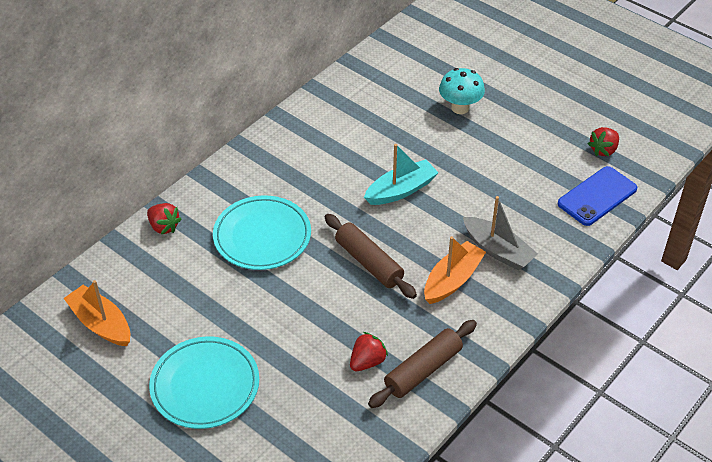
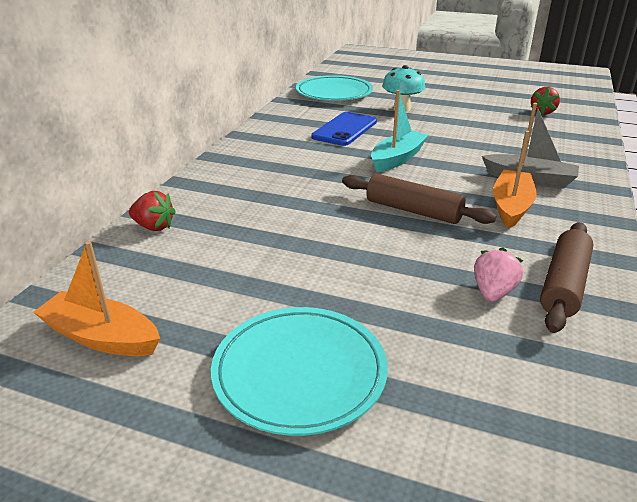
camera: 20 degrees left, 15 degrees down
(262, 236) = (279, 213): turquoise plate -> turquoise plate (334, 93)
(367, 361) = (493, 292): red strawberry -> pink strawberry
(597, 196) = (571, 135): blue phone -> blue phone (345, 129)

